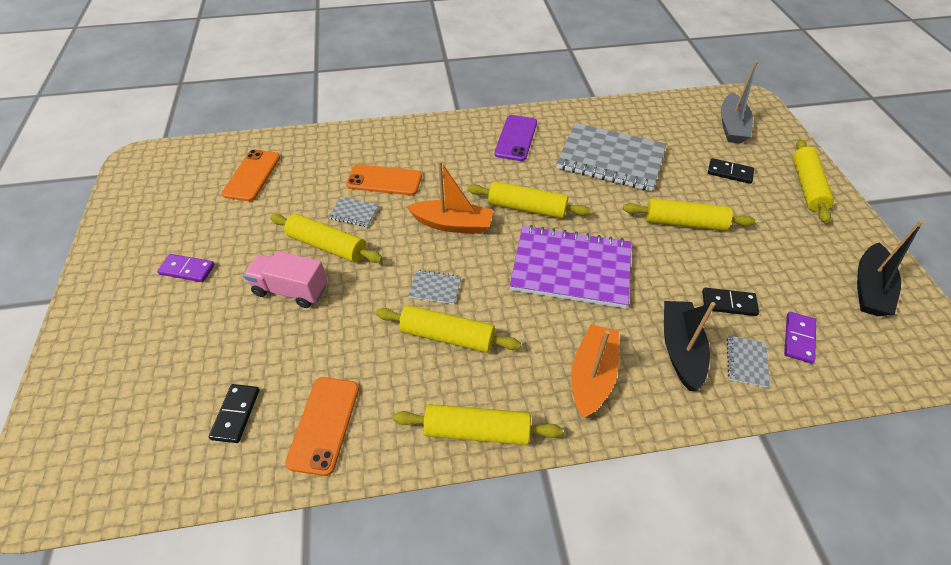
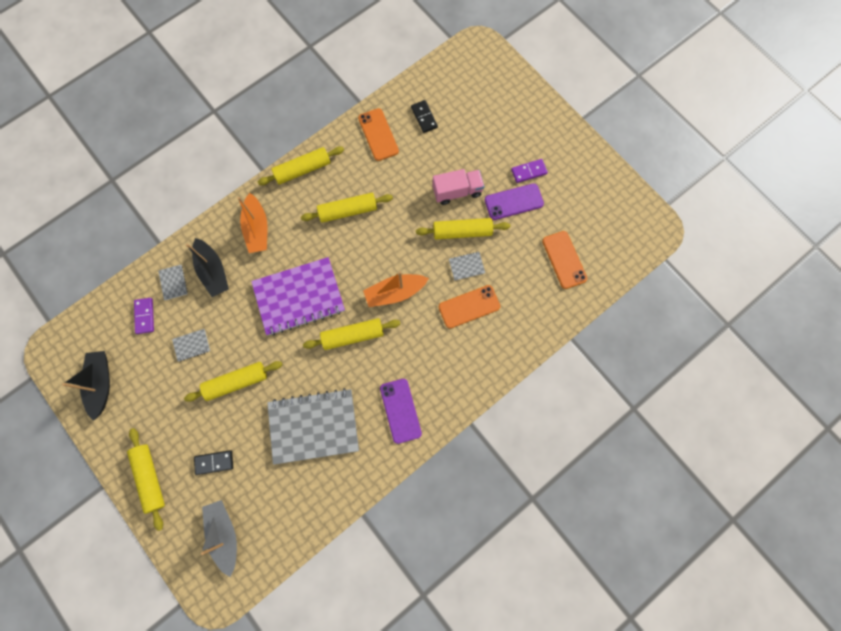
camera: 150 degrees right, 25 degrees up
(240, 247) = (513, 202): none -> purple phone
(435, 288) = (374, 238): grey notebook -> grey notebook (192, 345)
(729, 303) = (191, 322): black domino -> none

